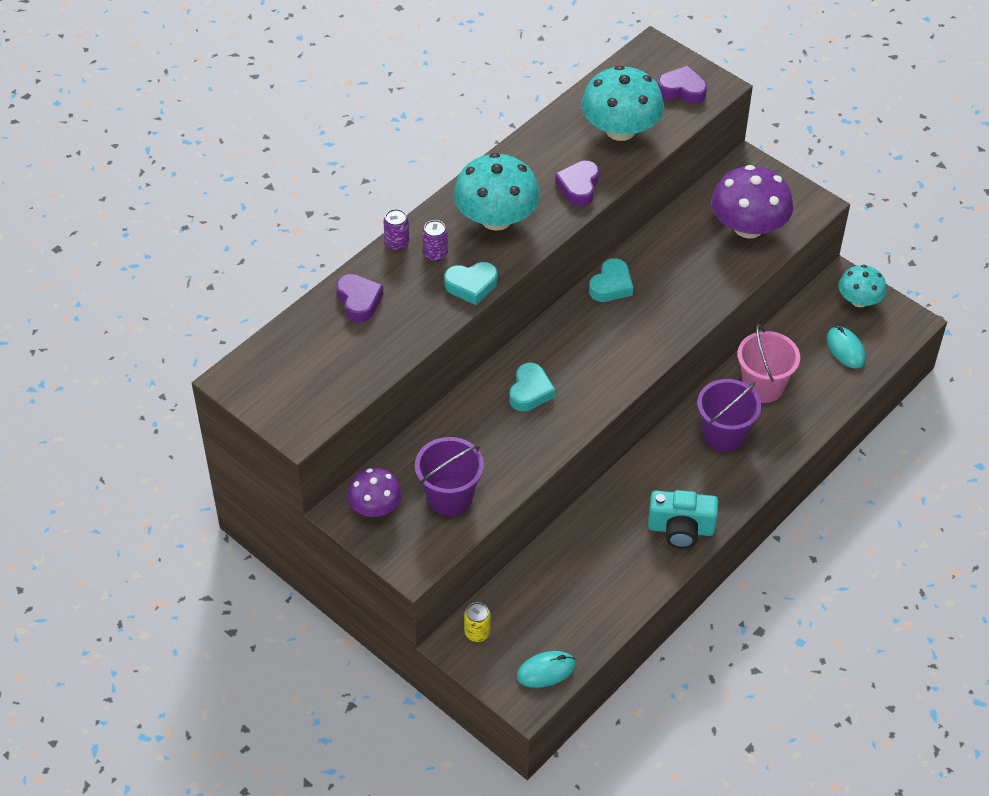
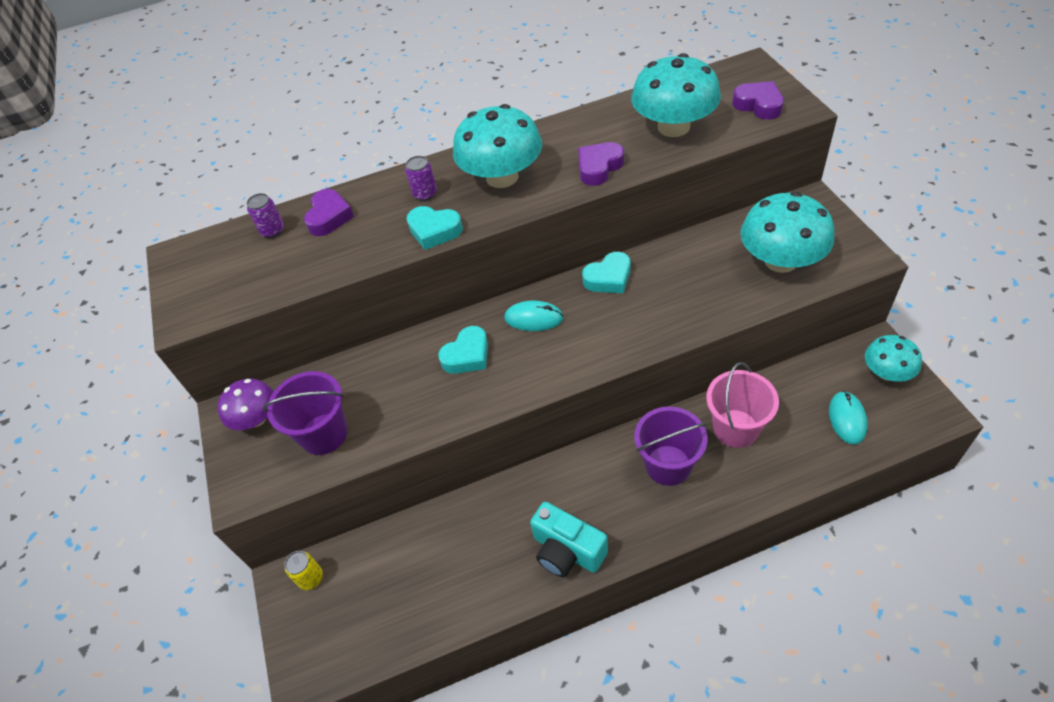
camera: 35 degrees right, 0 degrees up
(397, 243) = (400, 176): purple can -> purple can (273, 230)
(546, 671) = (342, 652): turquoise mouse -> turquoise mouse (534, 318)
(748, 227) = (781, 260): purple mushroom -> turquoise mushroom

